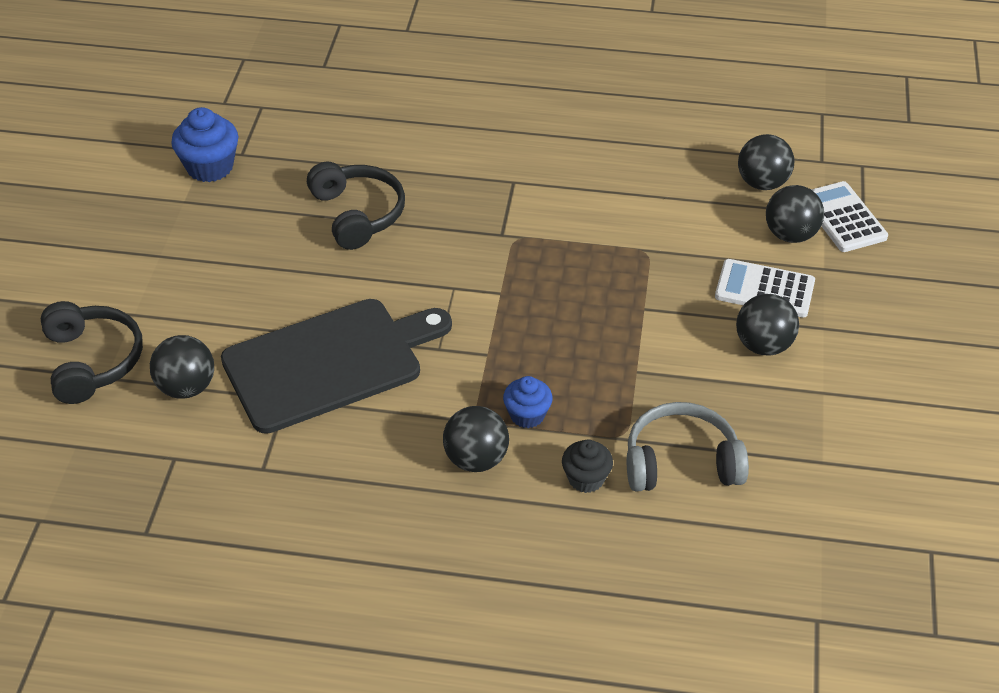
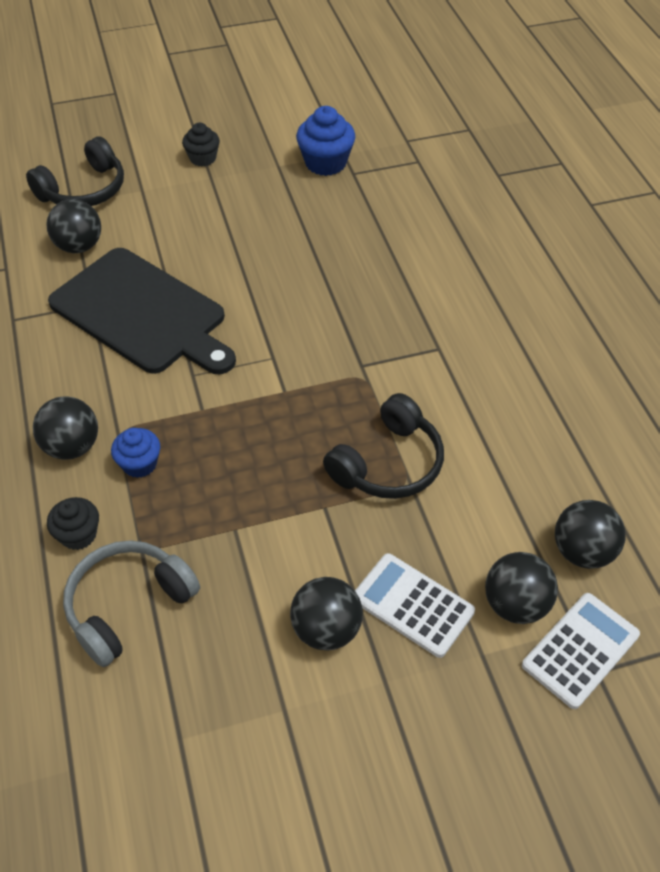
camera: 65 degrees right, 5 degrees up
(122, 252) = (203, 158): none -> black cupcake
(357, 214) = (326, 264): black headphones -> black headphones (388, 463)
(681, 462) = (128, 606): grey headphones -> grey headphones turned 105 degrees counterclockwise
(764, 289) = (412, 605): white calculator -> white calculator turned 45 degrees counterclockwise

